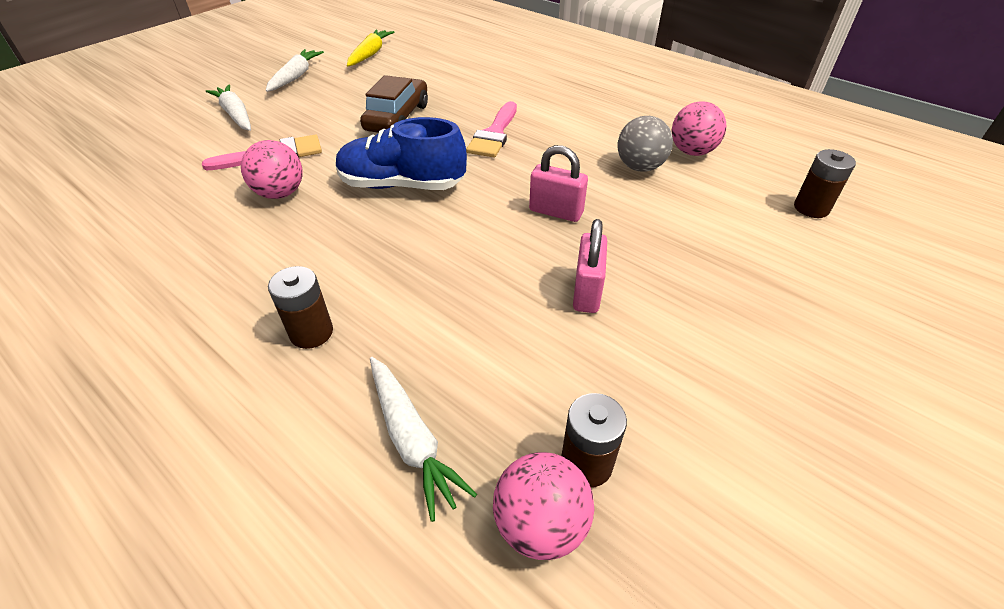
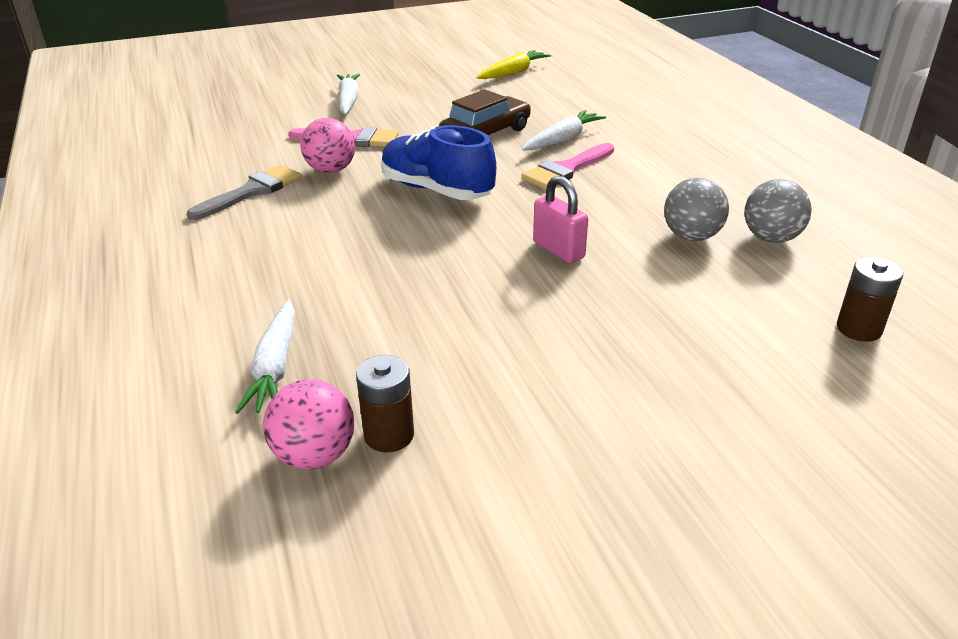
camera: 30 degrees right, 10 degrees down
(213, 242) = (252, 191): none -> grey brush
(296, 77) = (426, 79): white carrot -> white carrot (563, 139)
(311, 332) = (267, 274): brown battery -> none
(587, 292) = (519, 320): pink padlock -> none
(692, 152) = (771, 238): pink ball -> grey ball

